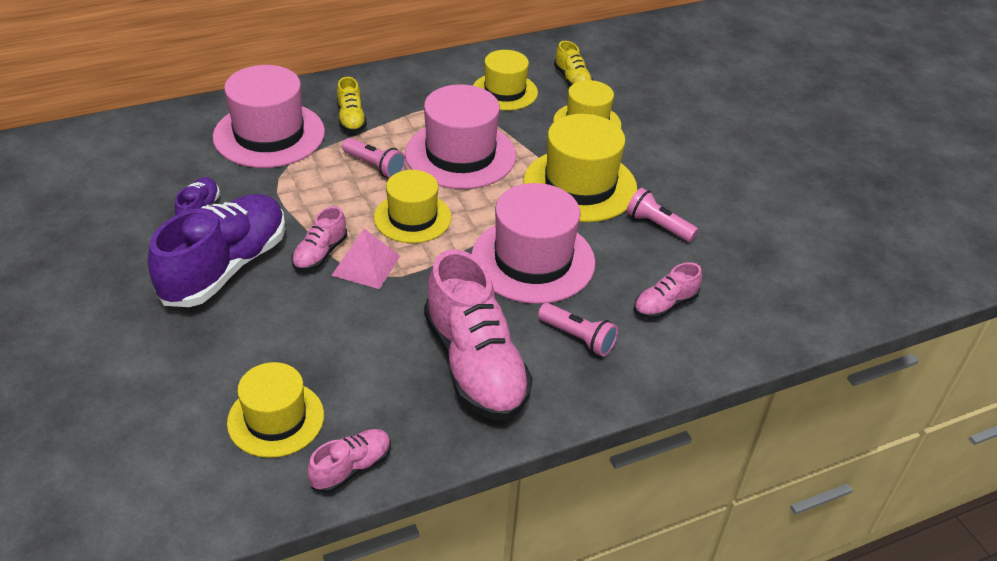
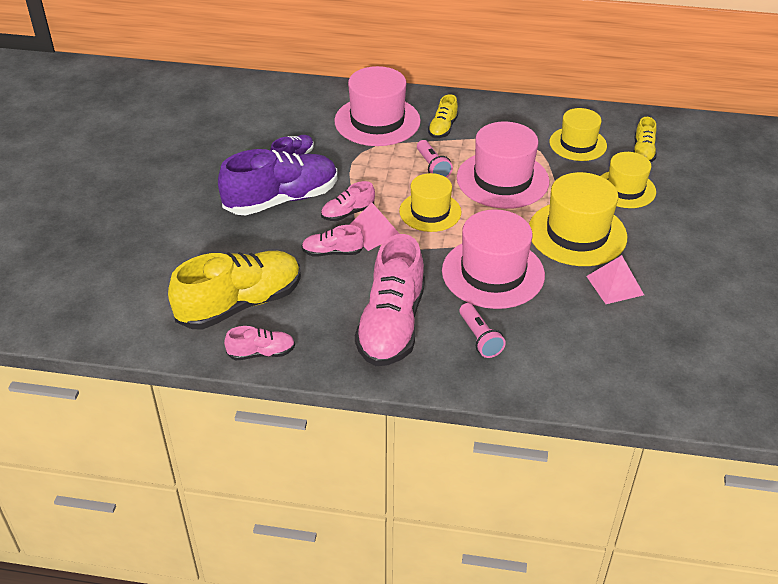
camera: 35 degrees right, 0 degrees up
(276, 419) = (240, 304): yellow hat -> yellow shoe
(658, 225) = (614, 285): pink flashlight -> pink pyramid
(665, 305) = (567, 343): pink shoe -> pink shoe (332, 252)

